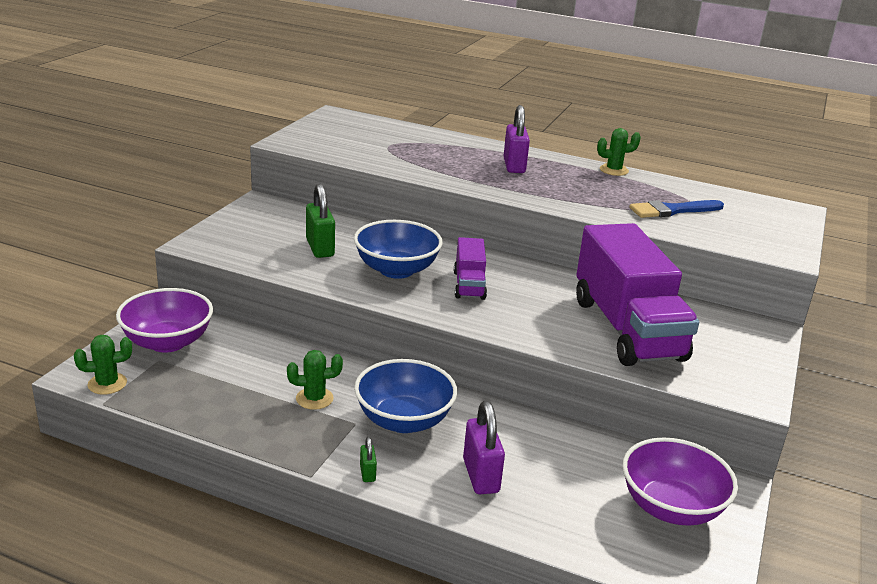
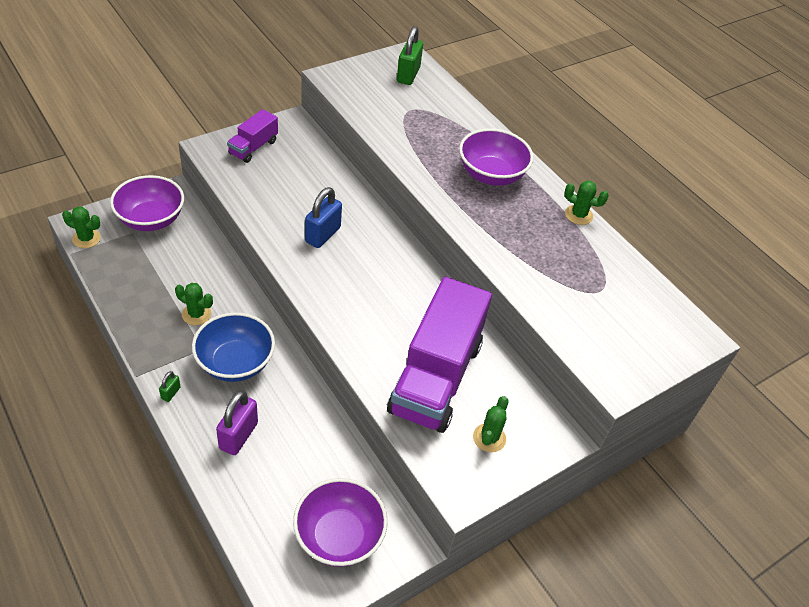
camera: 30 degrees right, 20 degrees up
(320, 248) = (289, 188): green padlock -> green padlock (408, 75)
(396, 270) = (322, 235): blue bowl -> blue padlock
(469, 285) = (361, 275): purple truck -> purple truck (253, 147)
(514, 166) = (491, 175): purple padlock -> purple bowl
(672, 210) = (572, 285): blue brush -> none
(722, 351) = (489, 438): none -> green cactus

